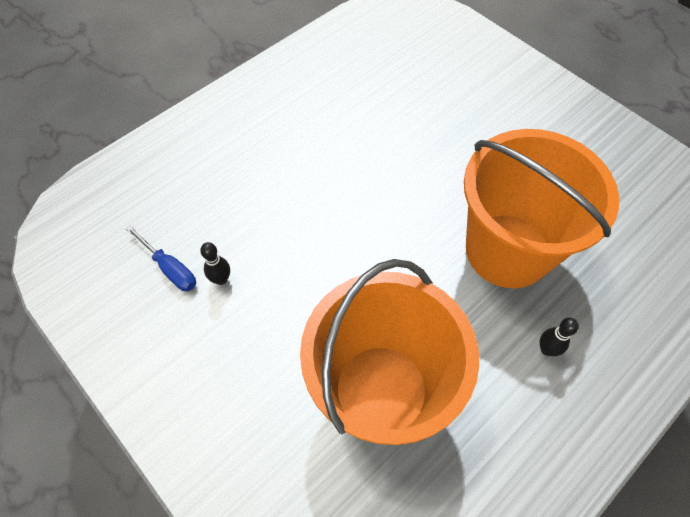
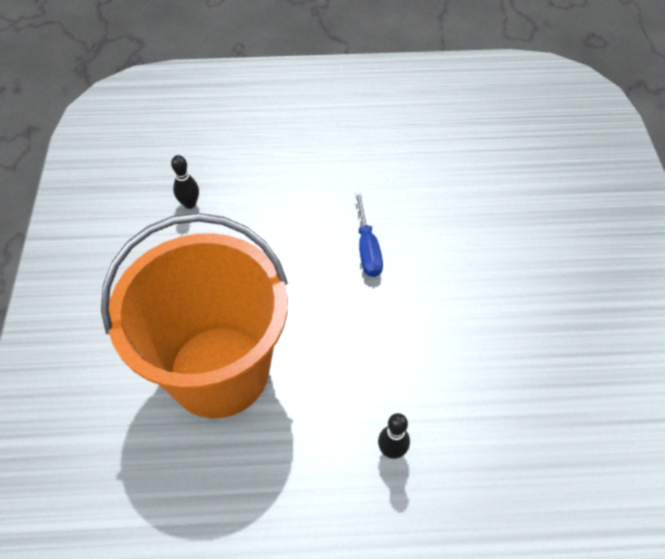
camera: 40 degrees right, 5 degrees down
(170, 268) = (163, 172): blue screwdriver -> blue screwdriver (367, 248)
(507, 250) = (445, 345): orange bucket -> none

